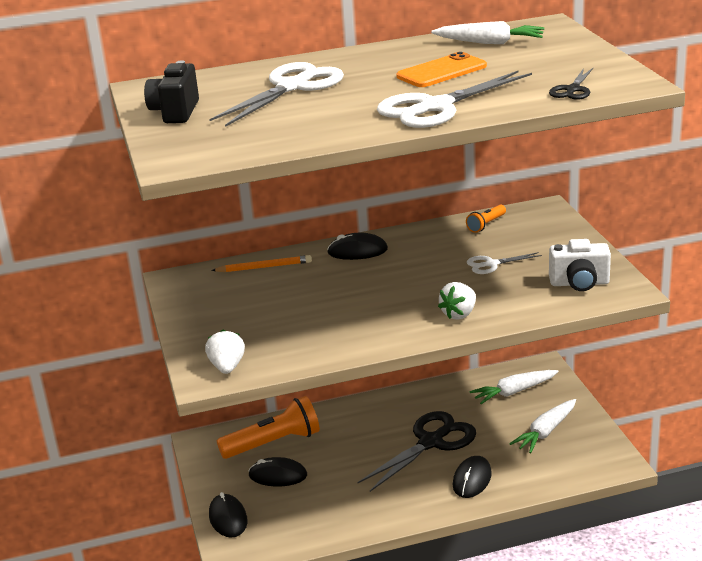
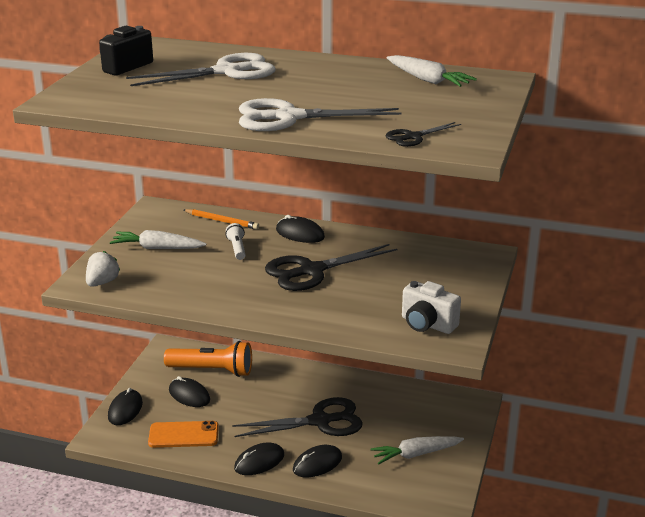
camera: 30 degrees right, 0 degrees up
(317, 285) = (237, 248): none -> white flashlight
(416, 278) = (311, 271): none -> black scissors
(418, 502) = (259, 462): none -> black mouse
(441, 71) = (347, 92): orange phone -> orange phone (183, 435)
(459, 314) = (303, 310): white strawberry -> none
(486, 224) = (422, 249): orange flashlight -> none
(491, 264) = (381, 282): white scissors -> none
(514, 392) = (427, 411): white carrot -> white carrot (157, 248)

